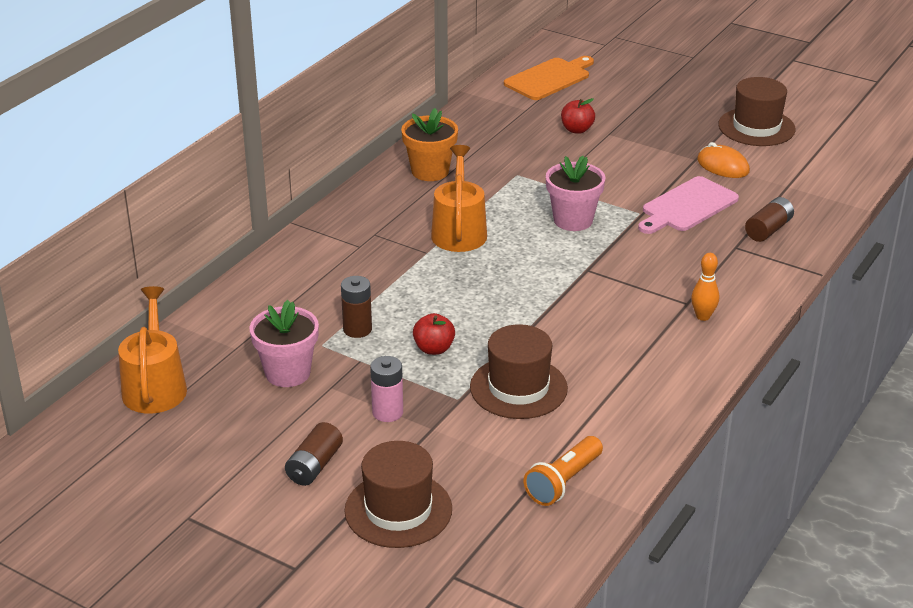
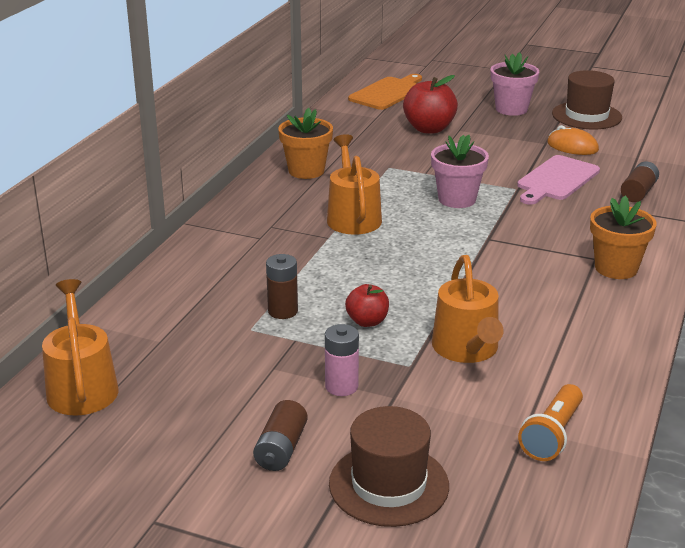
camera: 10 degrees left, 5 degrees down
(287, 373) = (223, 359): pink flower pot -> pink flower pot (511, 109)
(518, 388) = (467, 349): brown hat -> orange watering can
(577, 130) = (429, 129): red apple -> red apple, size x1.70
(703, 316) = (616, 268): orange bowling pin -> orange flower pot

